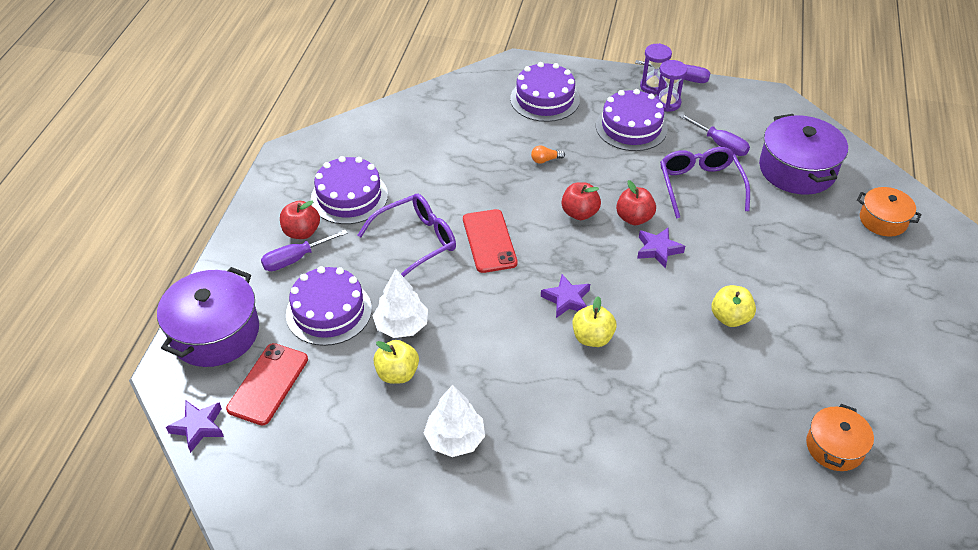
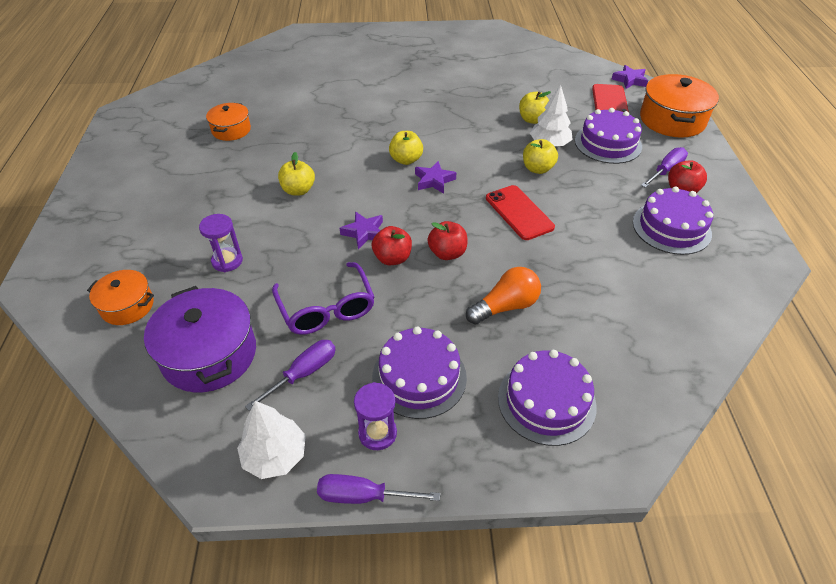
camera: 165 degrees right, 0 degrees up
(215, 333) = (672, 120): purple pot -> orange pot
(416, 241) = (581, 201): purple glasses -> none
(438, 291) = (537, 169): none -> yellow apple
(455, 439) = (476, 98): white tree -> white tree (275, 455)
(545, 160) = (505, 306): orange light bulb -> orange light bulb, size x2.00
(653, 86) = (403, 464): purple hourglass -> purple hourglass (227, 261)
(720, 144) = (303, 374): purple screwdriver -> purple screwdriver turned 105 degrees clockwise

